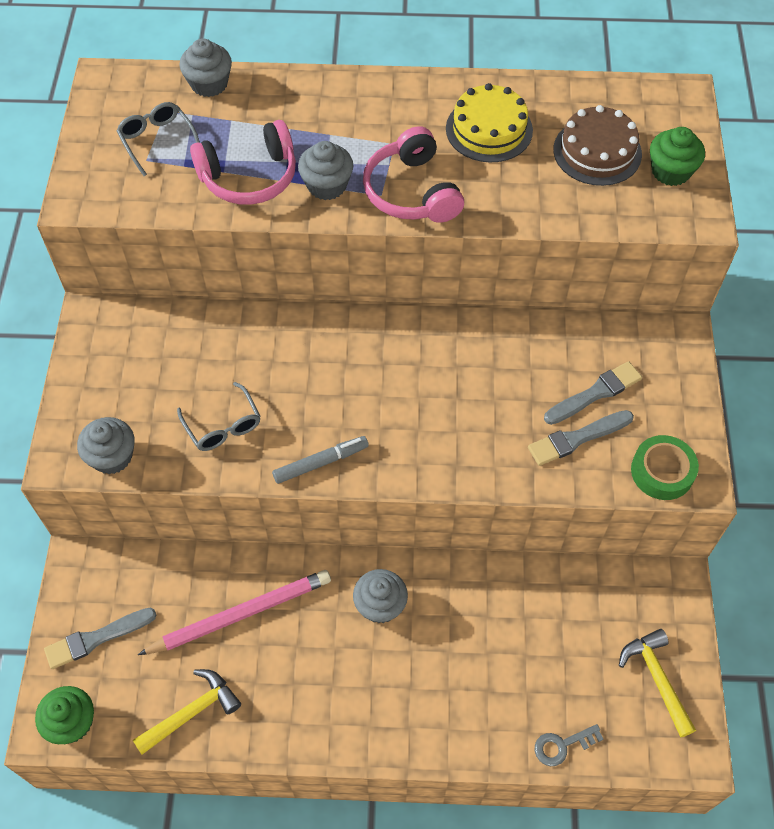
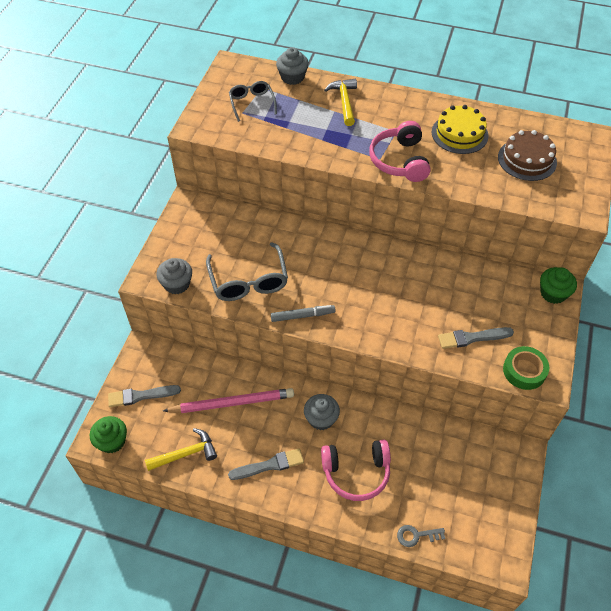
camera: 15 degrees right, 5 degrees down
(223, 426) = (248, 281): grey glasses -> grey glasses, size x1.64
(249, 176) = (301, 133): pink headphones -> pink headphones (356, 472)
(327, 185) = (347, 147): grey cupcake -> none
(595, 393) = (492, 313): grey brush -> grey brush (269, 465)
(656, 678) = (492, 509): yellow hammer -> yellow hammer (344, 101)
(670, 171) = (573, 180): green cupcake -> green cupcake (553, 293)

